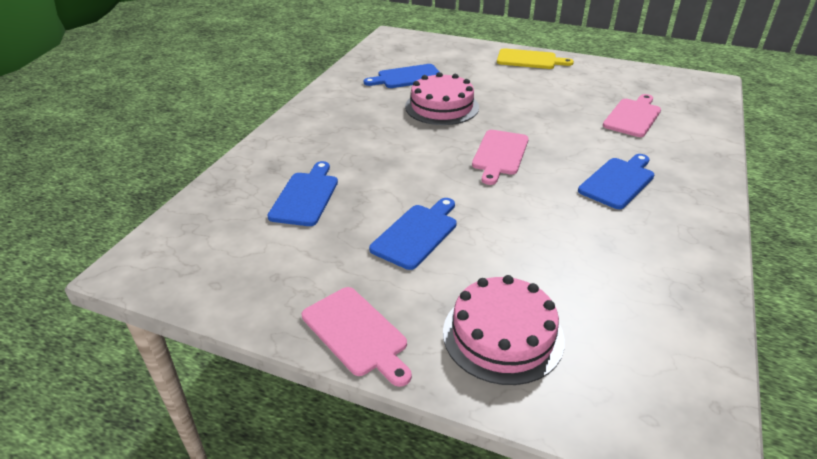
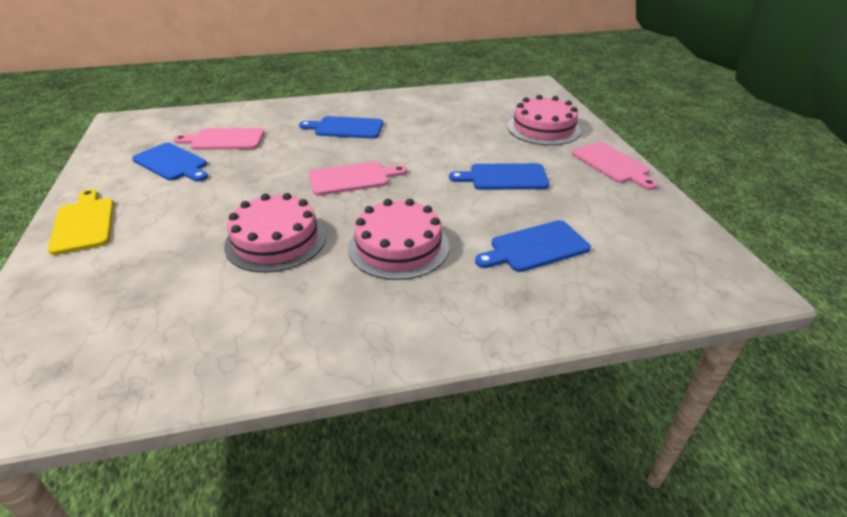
camera: 125 degrees left, 0 degrees up
(356, 333) = (612, 164): pink cutting board -> pink cutting board turned 135 degrees clockwise
(381, 143) = (398, 246): none -> pink cake
(407, 77) = (195, 304): blue cutting board -> blue cutting board (172, 163)

